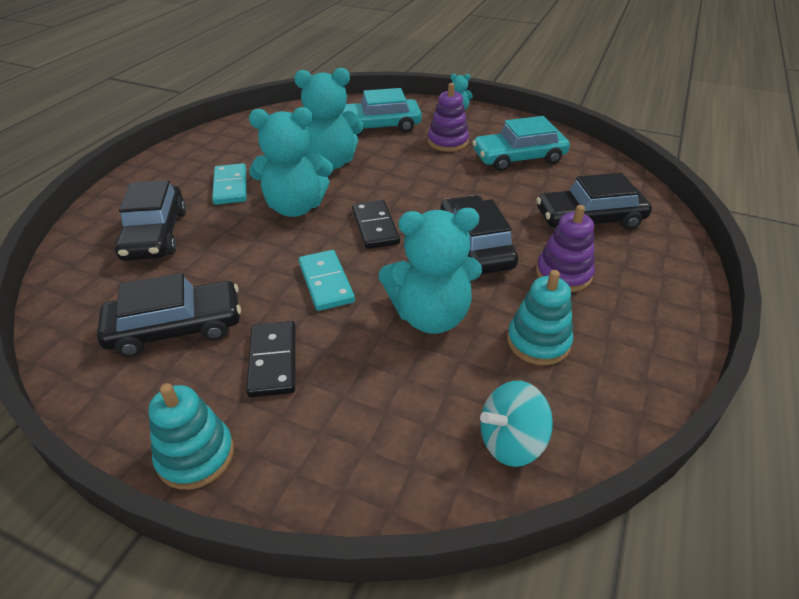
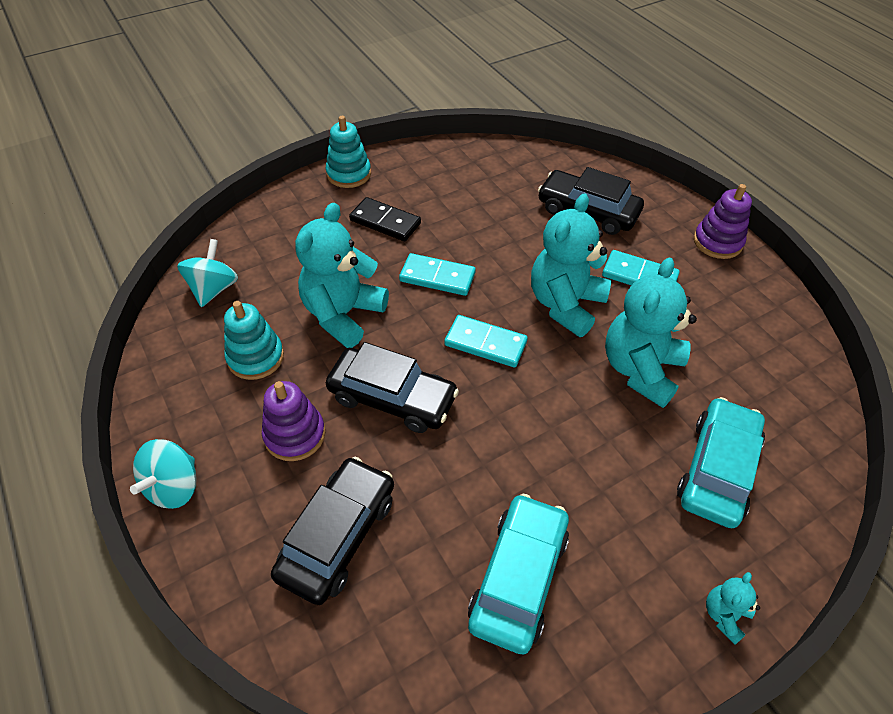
camera: 125 degrees right, 10 degrees up
(176, 328) = (459, 193): black car -> none
(375, 227) = (485, 343): black domino -> turquoise domino
(447, 142) = (619, 522): purple stacking toy -> purple stacking toy (717, 242)
(679, 307) = (174, 486): none -> turquoise spinning top

